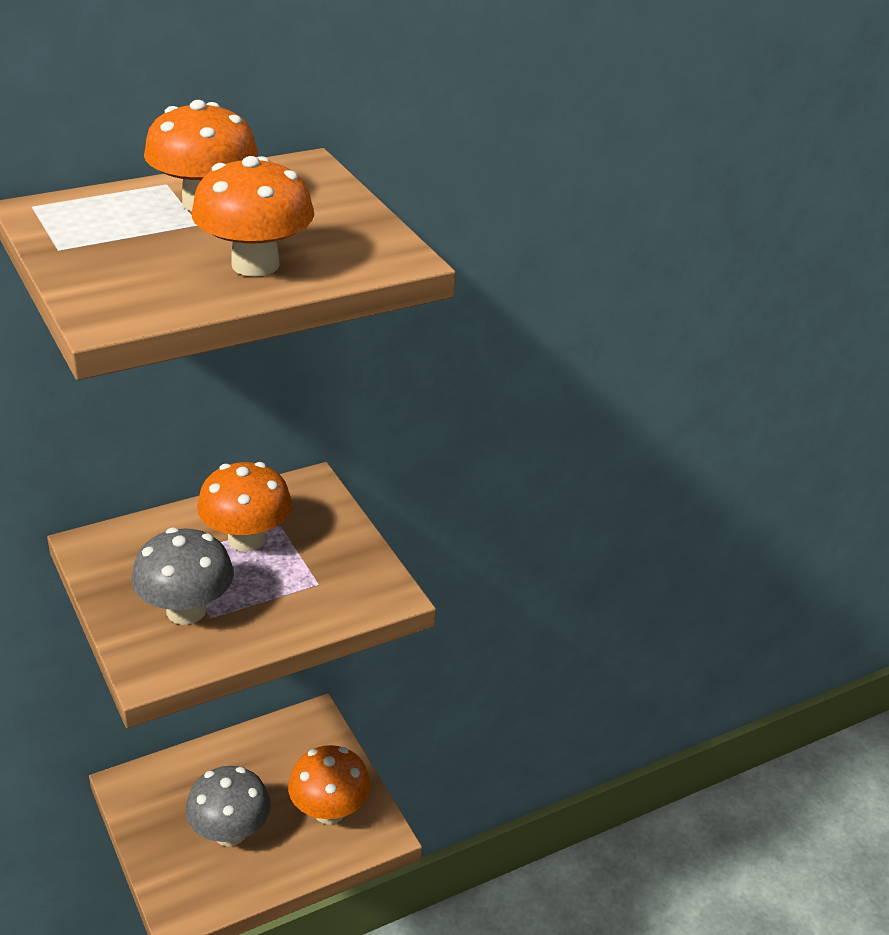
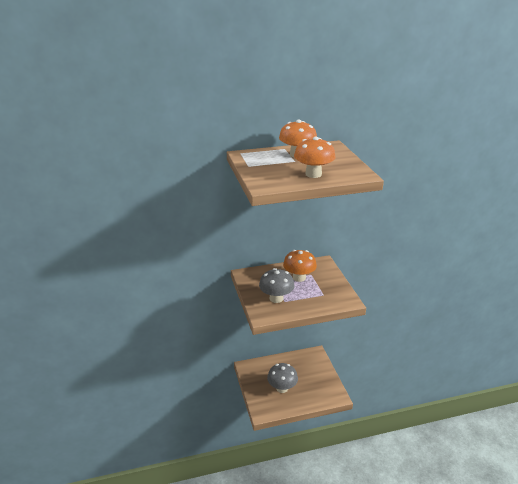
camera: 15 degrees right, 5 degrees down
(329, 811) = (319, 386): orange mushroom -> none

